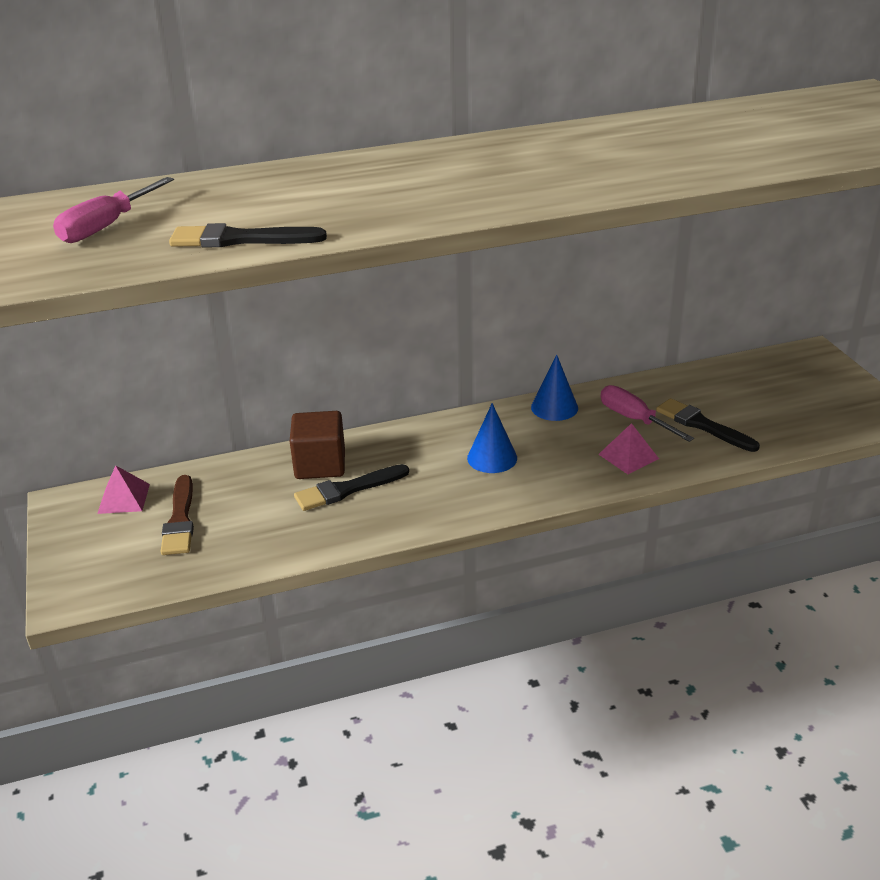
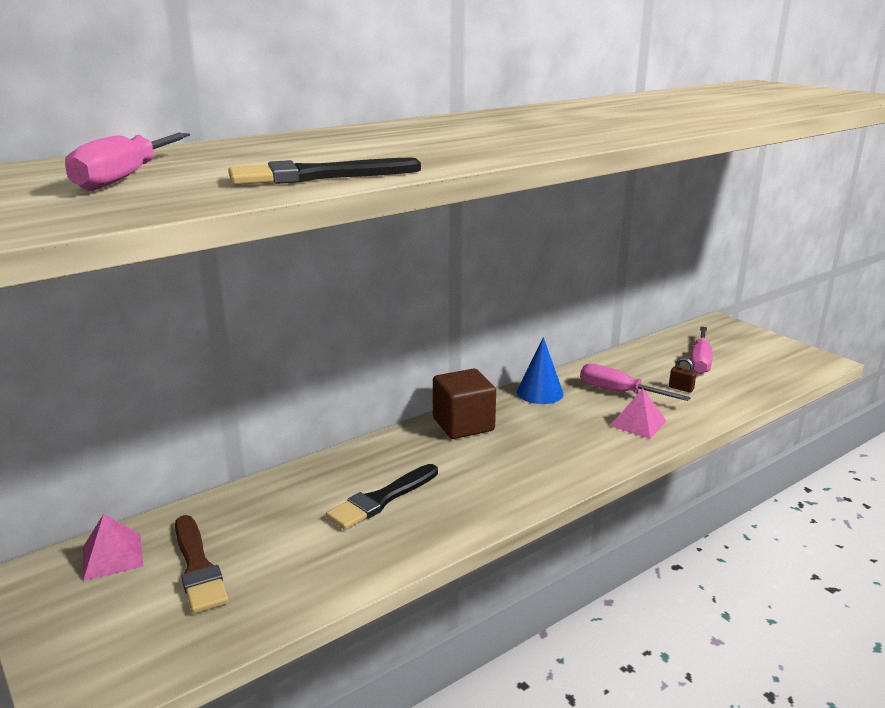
camera: 20 degrees left, 10 degrees down
(320, 464) = (336, 480): brown cube -> brown cube (463, 424)
(492, 458) = (512, 444): blue cone -> none
(702, 425) = (681, 388): black brush -> brown padlock
(749, 396) = (700, 361): none -> pink screwdriver

